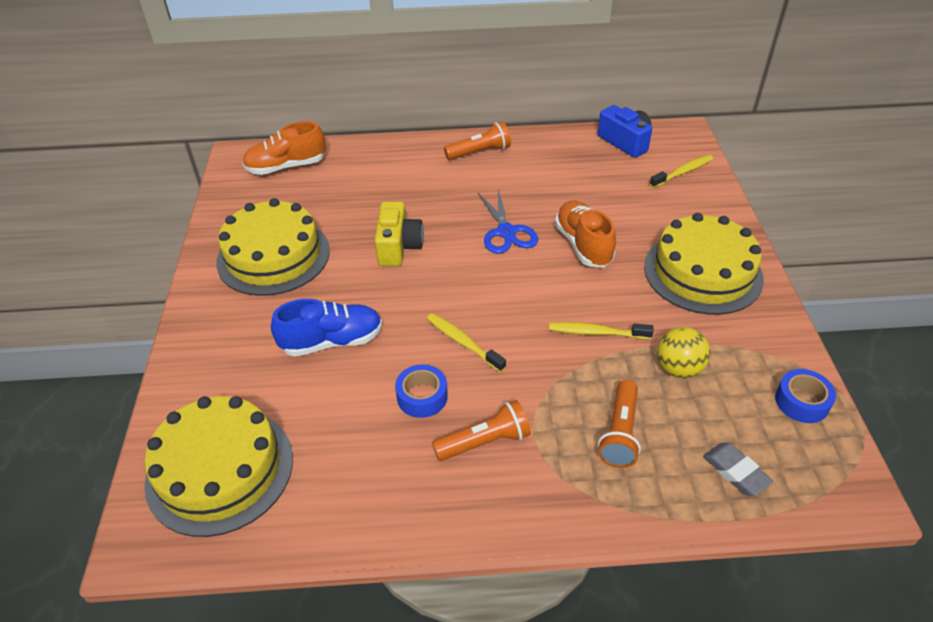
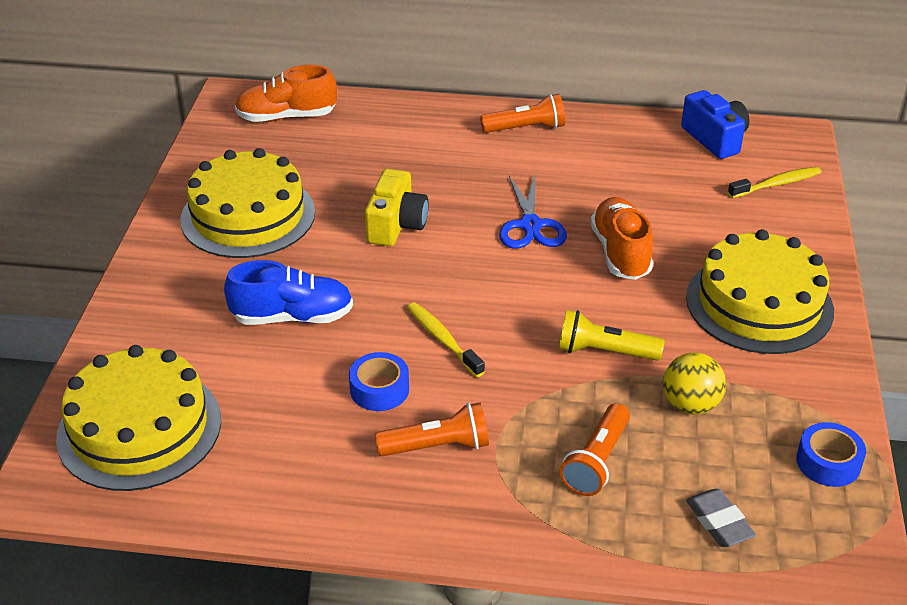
camera: 10 degrees right, 5 degrees down
(596, 332) = (604, 352): yellow toothbrush -> yellow flashlight

